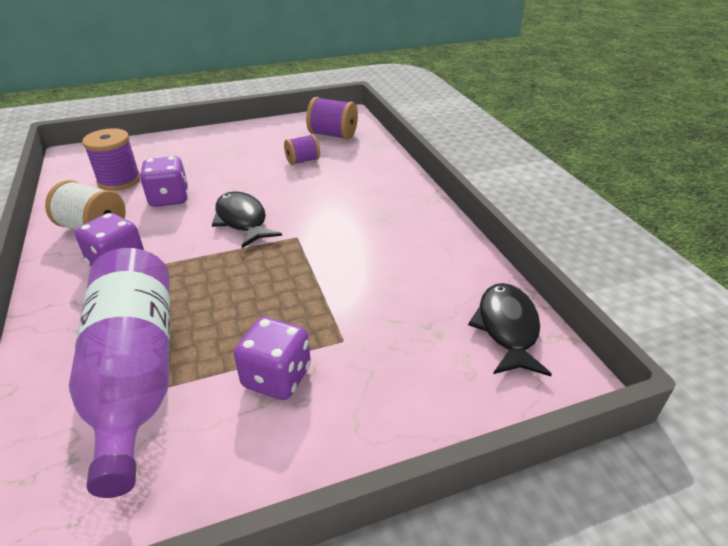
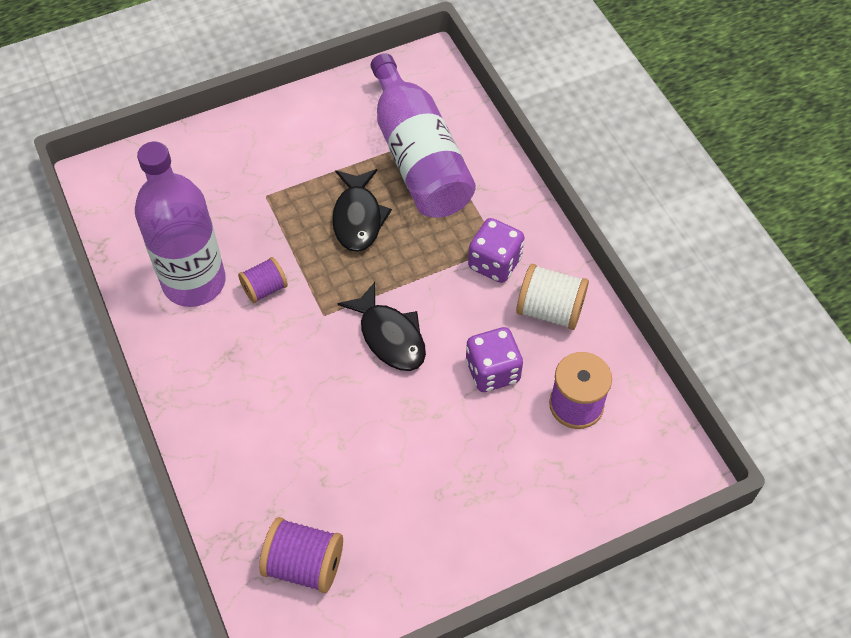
camera: 175 degrees right, 20 degrees up
(277, 377) = (313, 161): purple dice -> none
(303, 161) = (341, 476): purple spool -> purple spool (265, 289)
(419, 265) = (194, 282): none -> purple bottle
(507, 328) = (129, 215): black fish -> black fish (358, 218)

